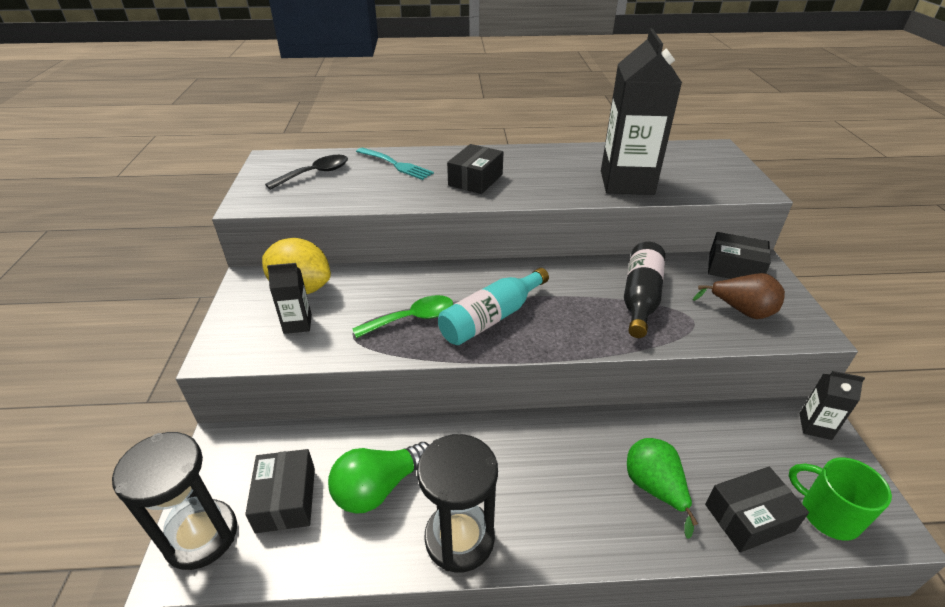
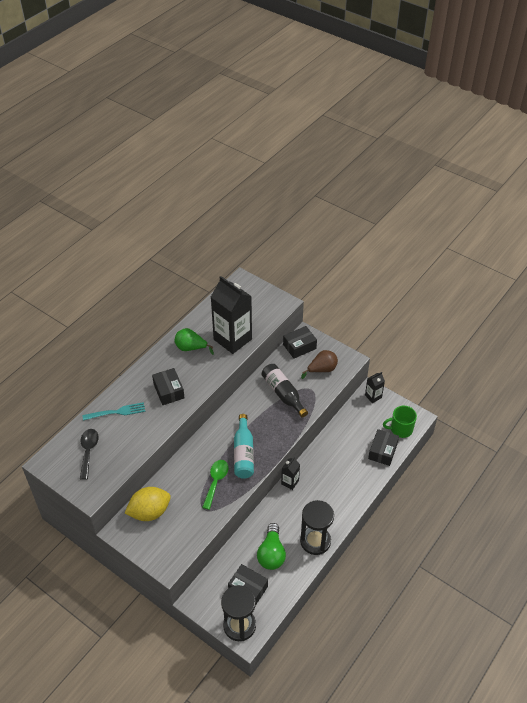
camera: 50 degrees left, 10 degrees up
(297, 324) = (176, 526): black carton -> black carton (290, 482)
(654, 488) = (350, 467): green pear -> green pear (191, 348)

